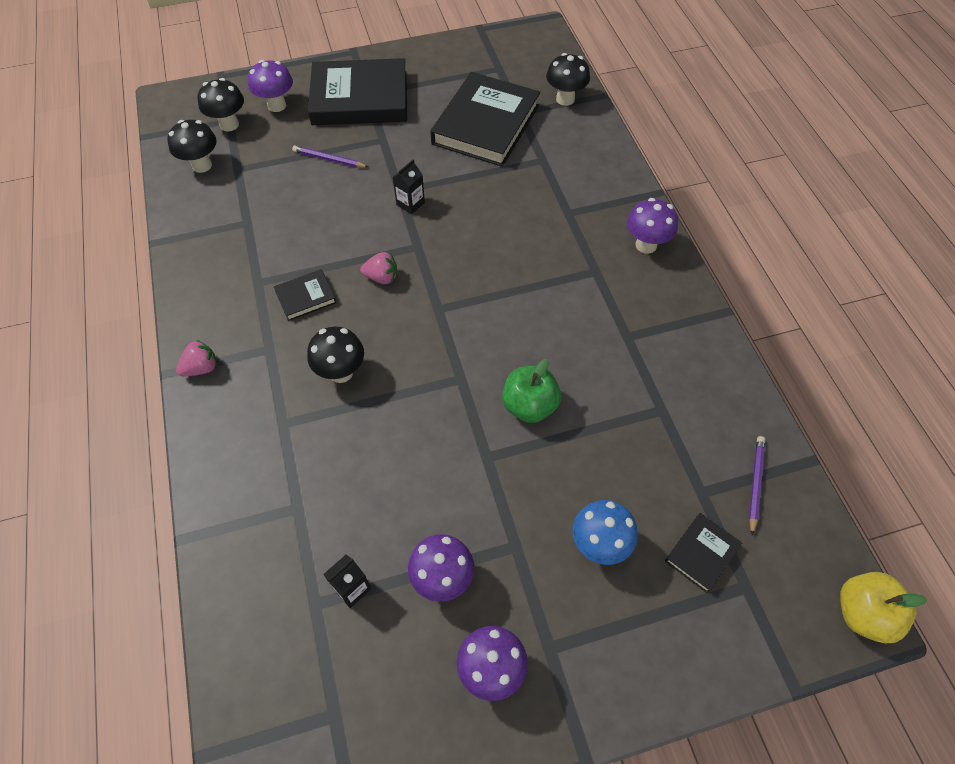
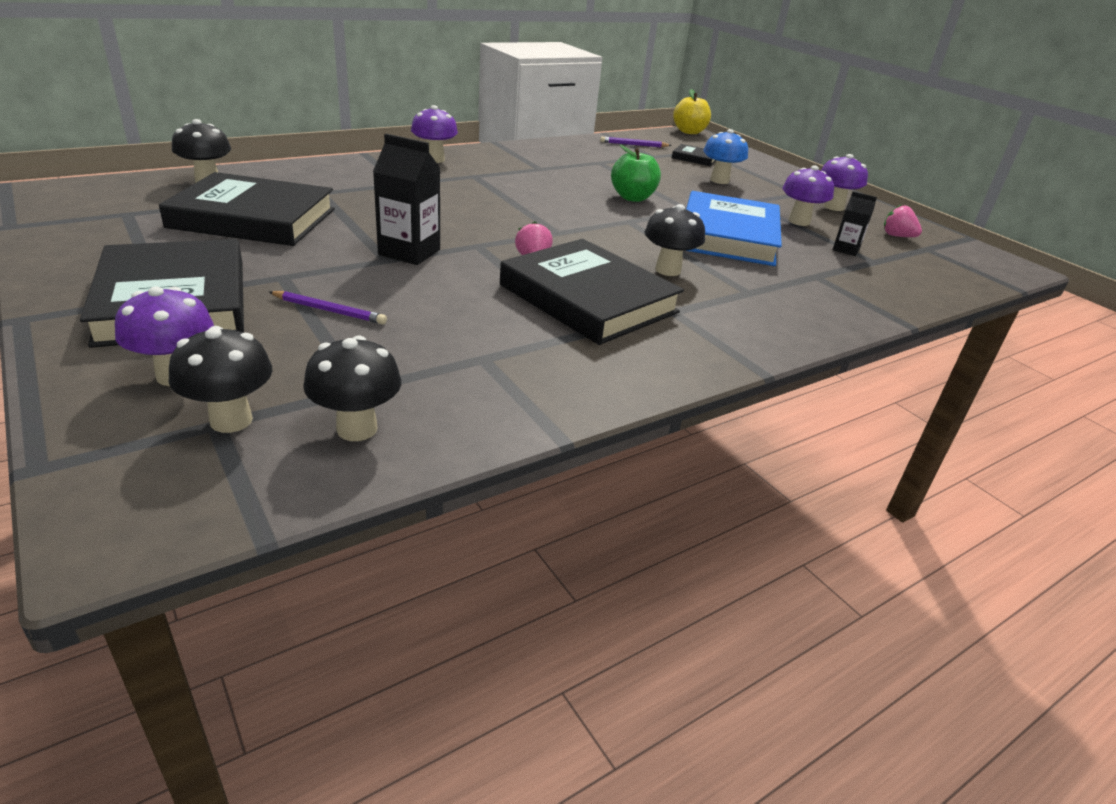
camera: 110 degrees left, 25 degrees down
(201, 368) = (734, 349): pink strawberry -> pink strawberry (897, 236)
(306, 297) = (588, 299): black book -> black book, size x2.23
(329, 159) = (329, 310): purple pencil -> purple pencil turned 75 degrees counterclockwise
(410, 204) = (409, 252): black carton -> black carton, size x1.70
(410, 465) = (728, 236): none -> blue book

